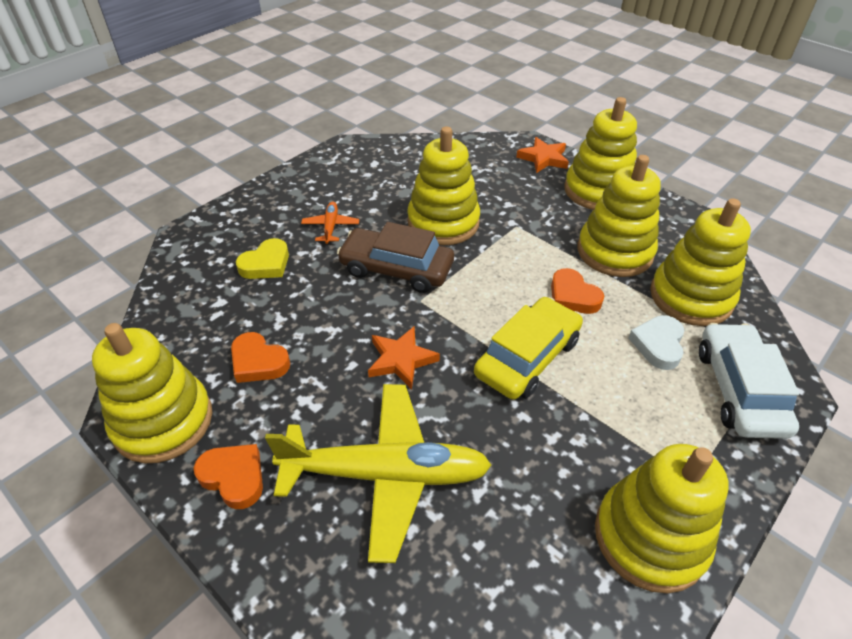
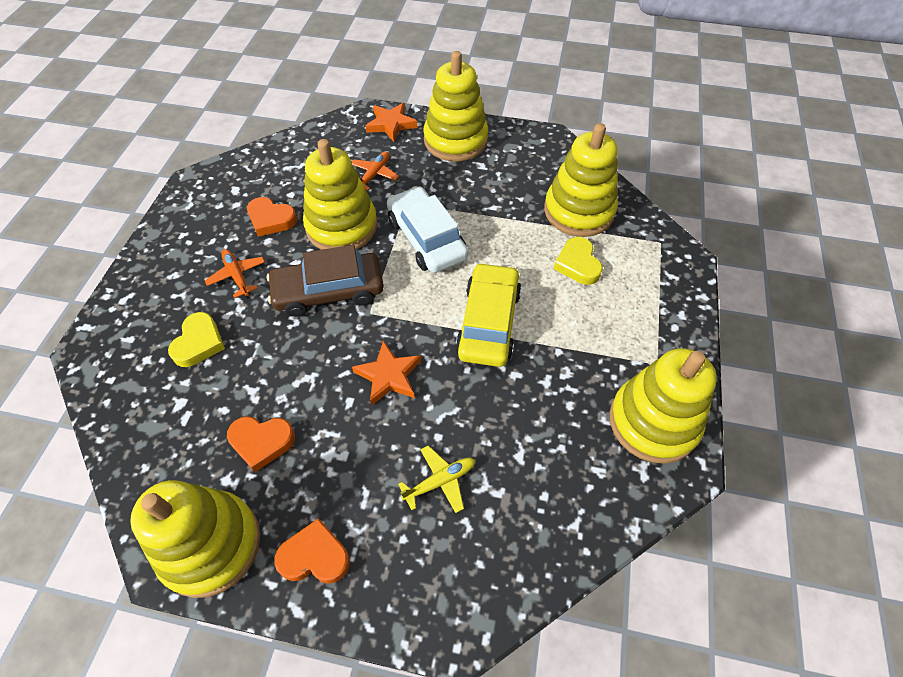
camera: 30 degrees left, 10 degrees up
(385, 474) = (440, 481): yellow plane -> yellow plane, size x0.43
(500, 192) = (374, 175): none -> orange plane
(573, 296) = (492, 250): orange heart -> orange heart (271, 220)
(614, 252) = (501, 194): yellow stacking toy -> none
(658, 345) = (577, 264): white heart -> yellow heart
(739, 389) = (650, 275): white car -> white car (426, 238)

